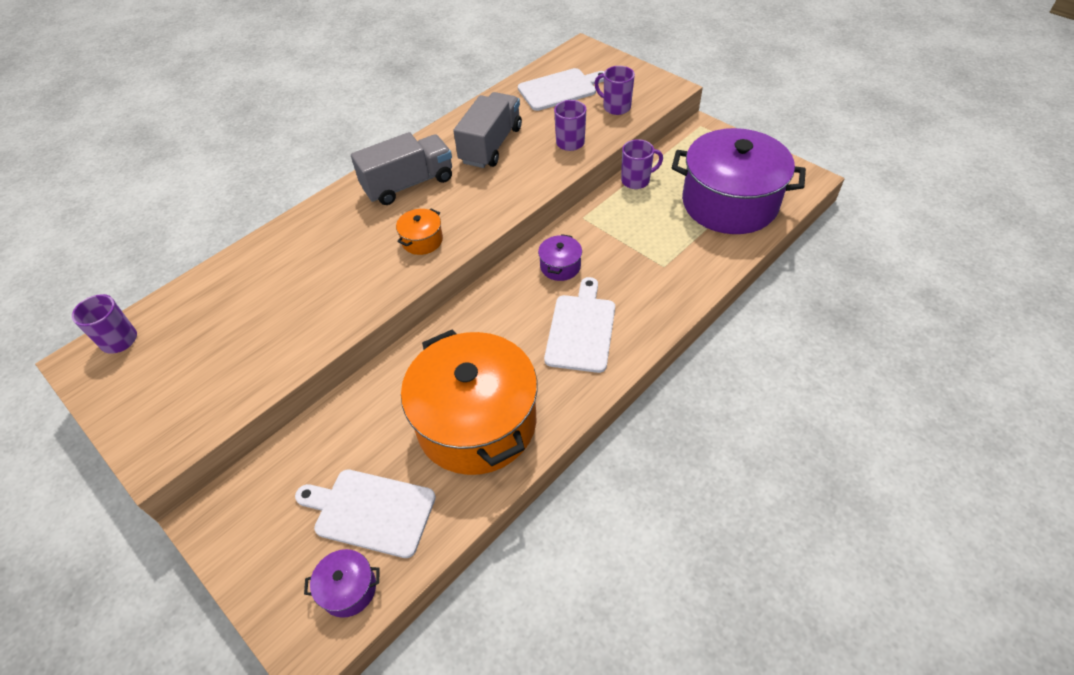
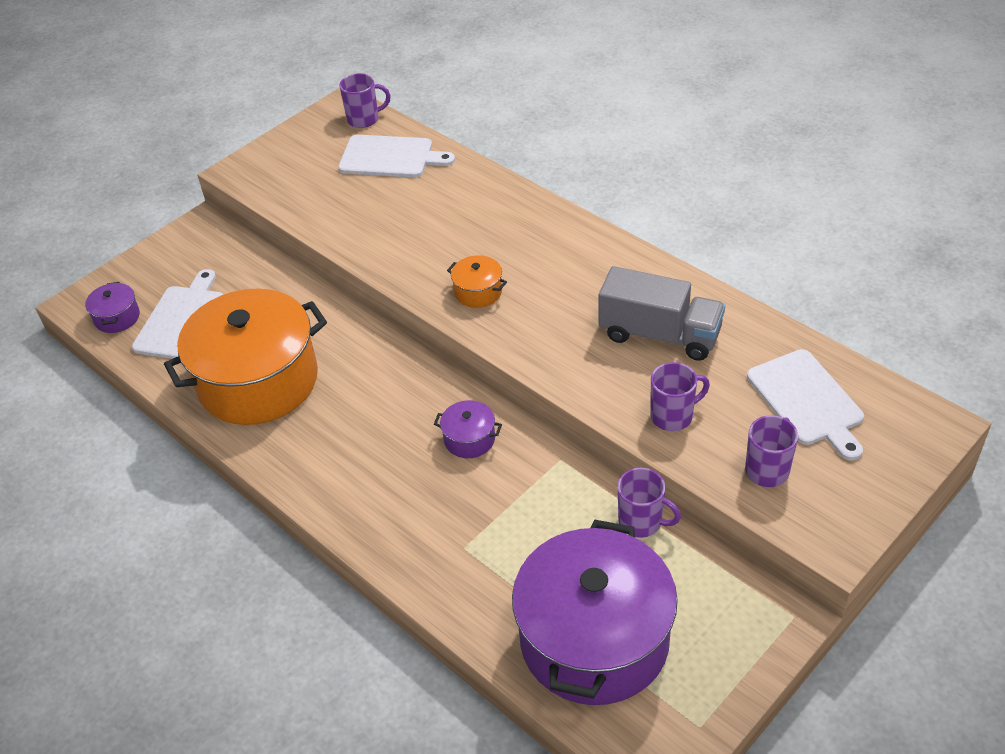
camera: 90 degrees right, 5 degrees down
(408, 184) = (577, 268): grey truck -> none
(581, 329) = (366, 462): white cutting board -> white cutting board (390, 157)
(636, 180) = (641, 522): purple mug -> purple mug turned 45 degrees counterclockwise

